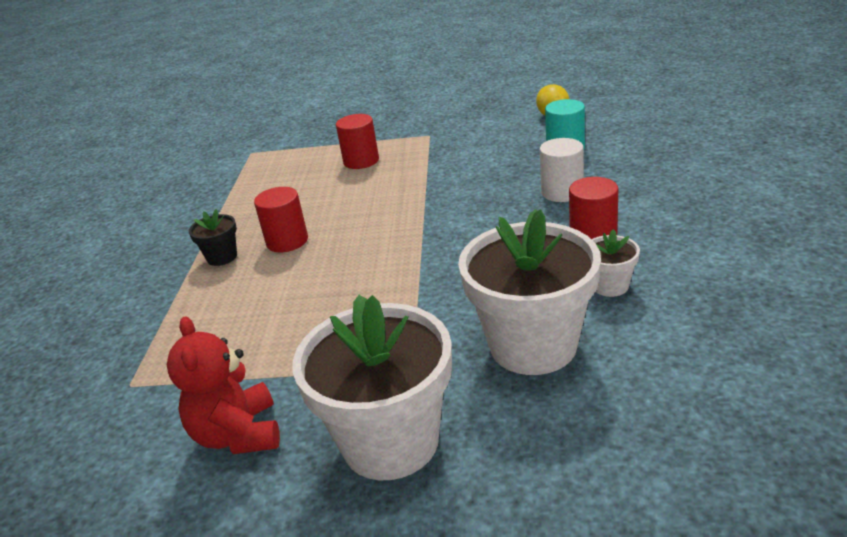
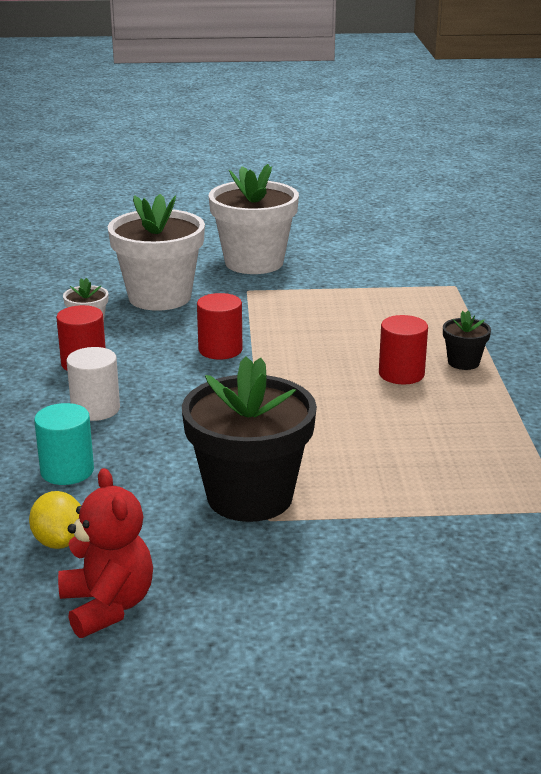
camera: 170 degrees right, 5 degrees down
(238, 434) = (353, 265): red teddy bear -> red teddy bear (107, 606)
(361, 161) = (363, 475): red cylinder -> red cylinder (220, 350)
(438, 144) = (250, 496): none -> black flower pot

